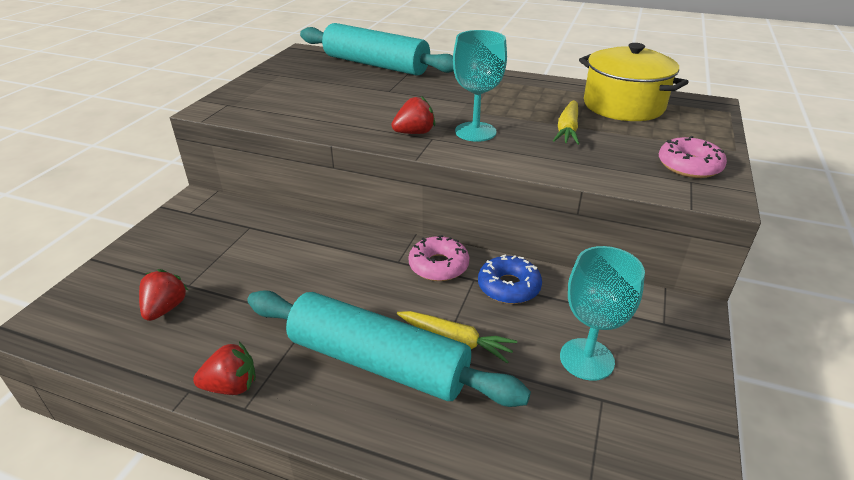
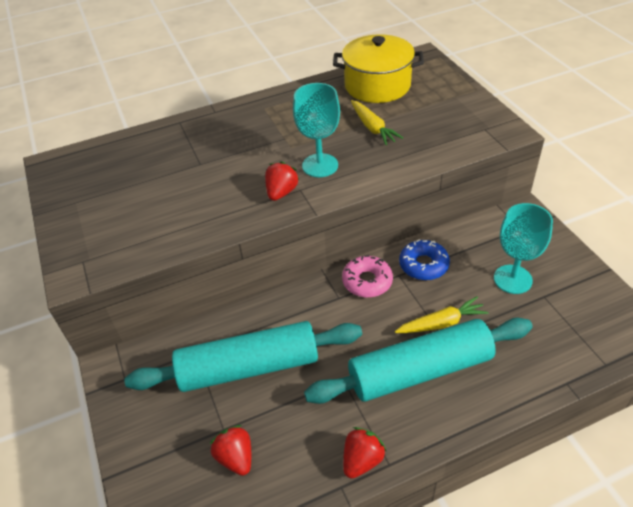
camera: 40 degrees left, 10 degrees up
(376, 65) = (146, 142): turquoise rolling pin -> turquoise rolling pin (248, 367)
(689, 166) = (470, 117): pink donut -> none

